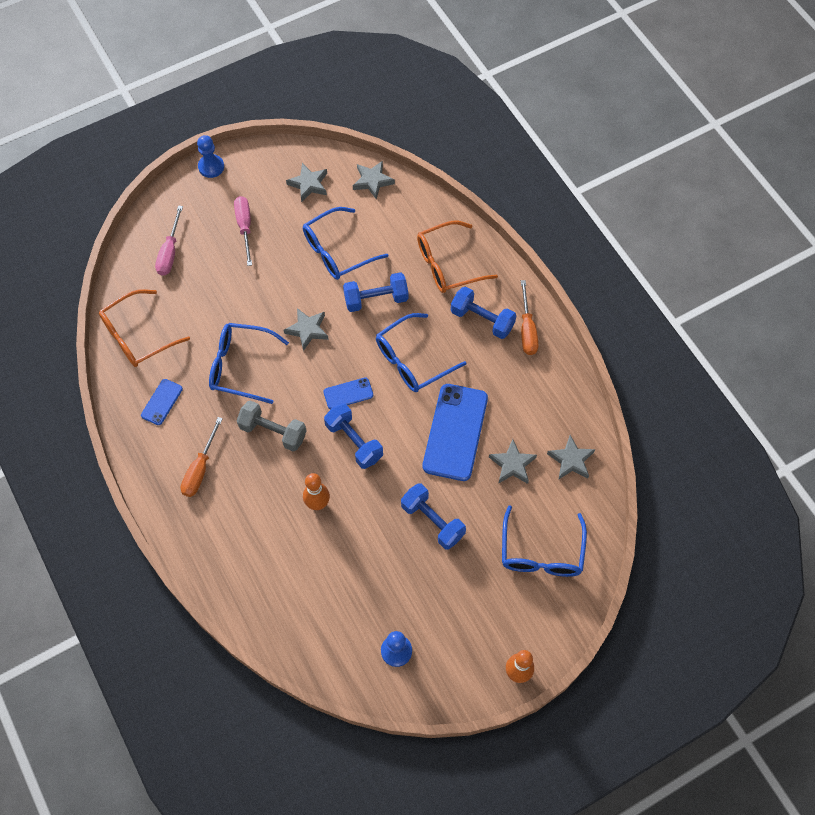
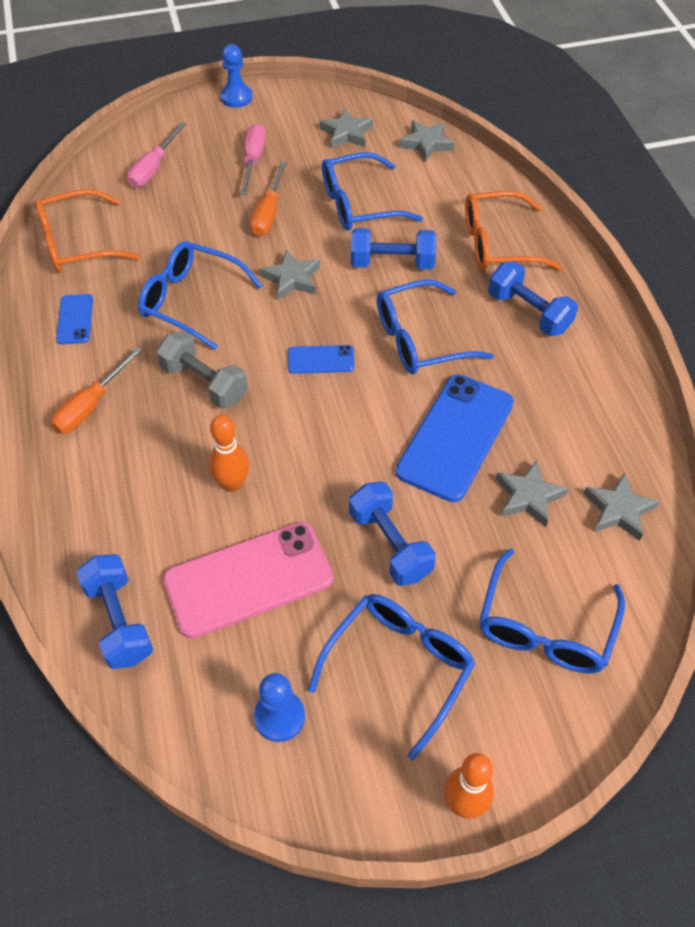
camera: 15 degrees right, 10 degrees down
(162, 402) = (75, 319): blue phone -> blue phone turned 45 degrees counterclockwise
(349, 568) = (248, 579): none -> pink phone
(354, 441) = (309, 418): blue dumbbell -> blue dumbbell (119, 621)
(459, 601) = (399, 667): none -> blue glasses
(527, 329) = (589, 336): orange screwdriver -> orange screwdriver (268, 213)

